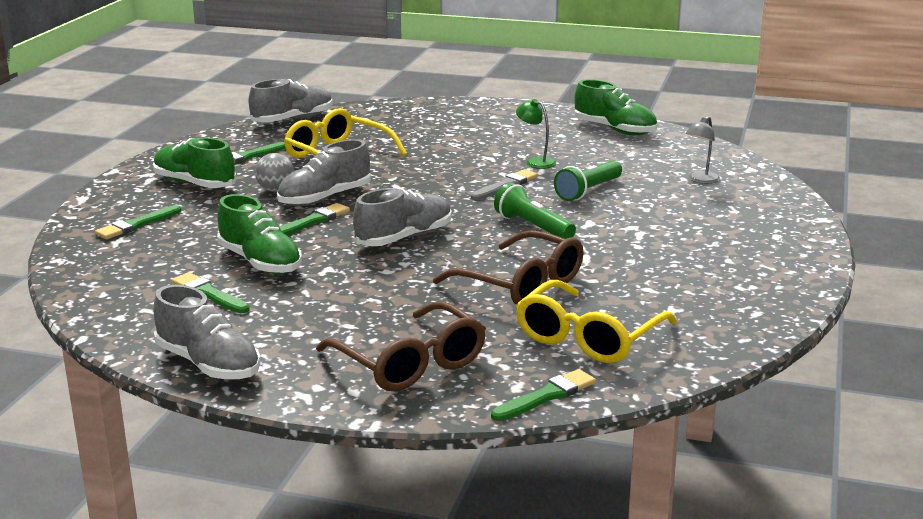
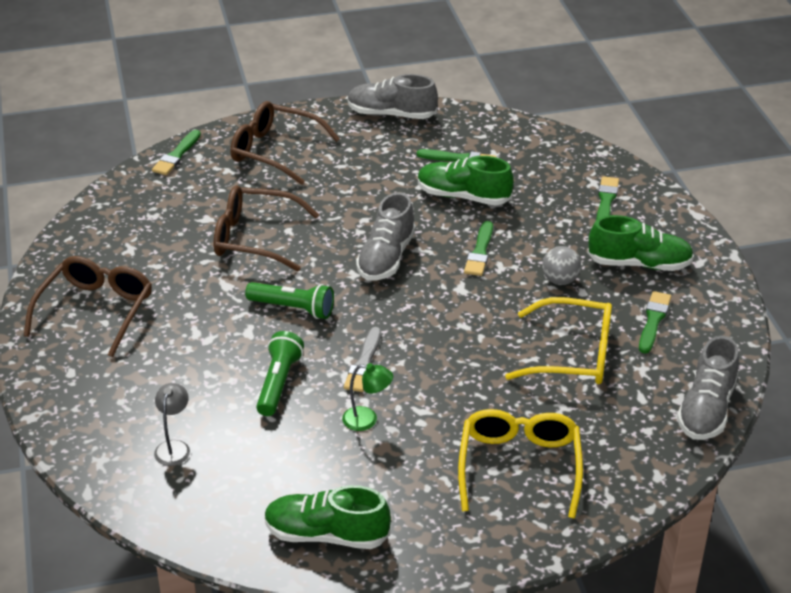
camera: 150 degrees right, 15 degrees up
(325, 198) = (505, 284): grey shoe -> none
(588, 337) = (176, 205): yellow glasses -> yellow glasses (519, 466)
(734, 269) = (96, 310): none -> brown glasses

